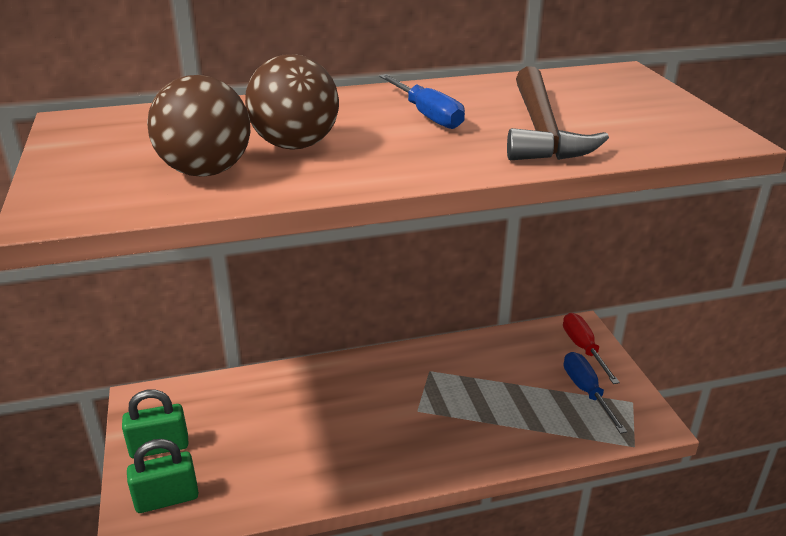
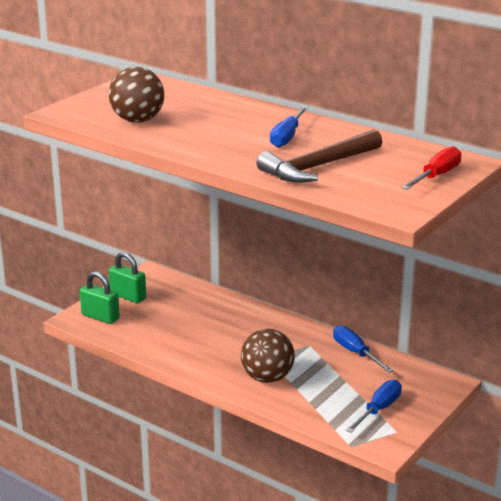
camera: 50 degrees right, 5 degrees down
(295, 145) = (195, 125): brown ball -> brown ball (267, 378)
(476, 350) = (355, 353): none -> blue screwdriver
(583, 349) = (425, 392): red screwdriver -> red screwdriver (436, 176)

